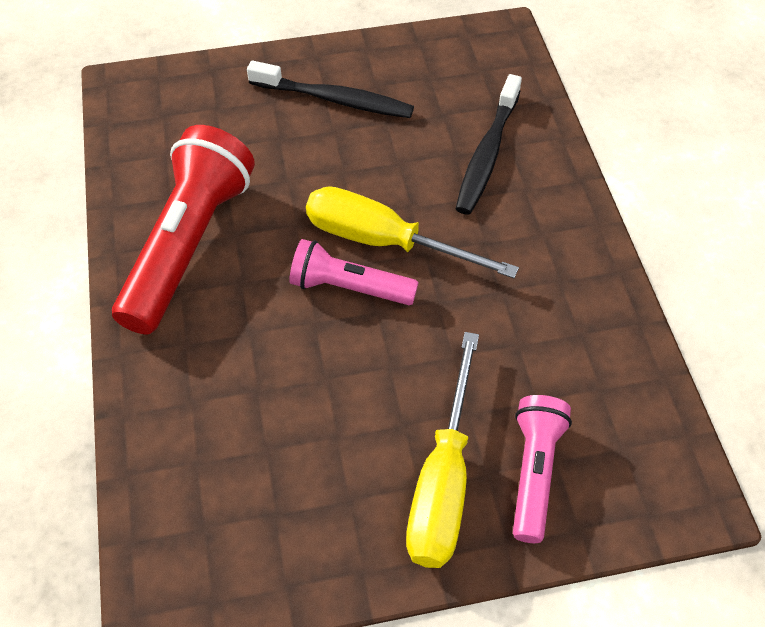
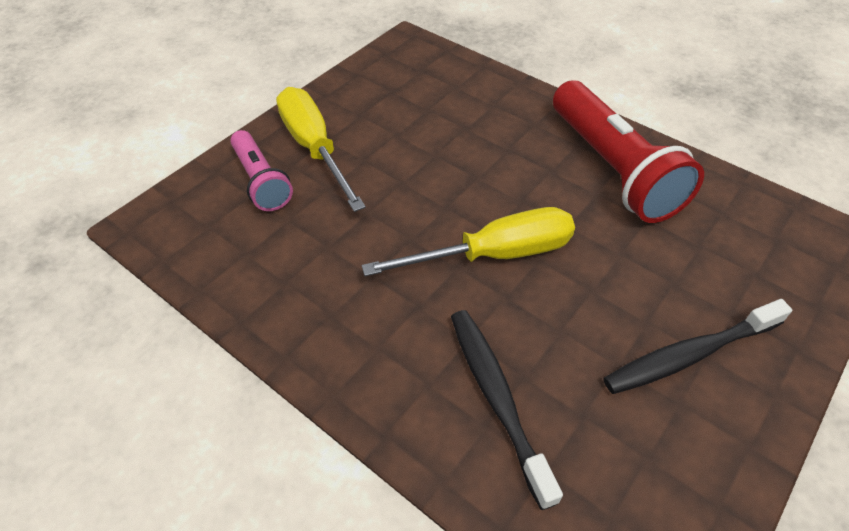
camera: 140 degrees right, 5 degrees down
(349, 287) = (480, 209): pink flashlight -> none

